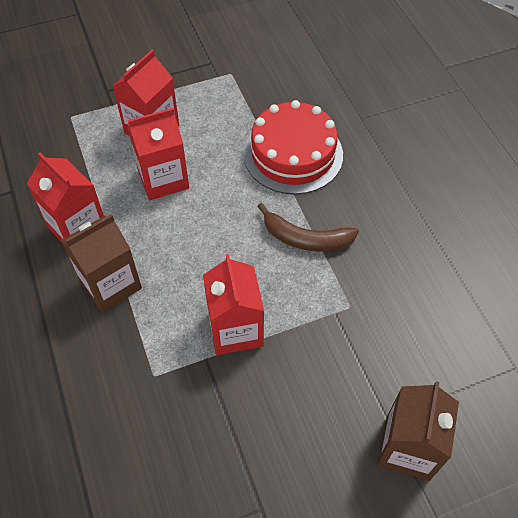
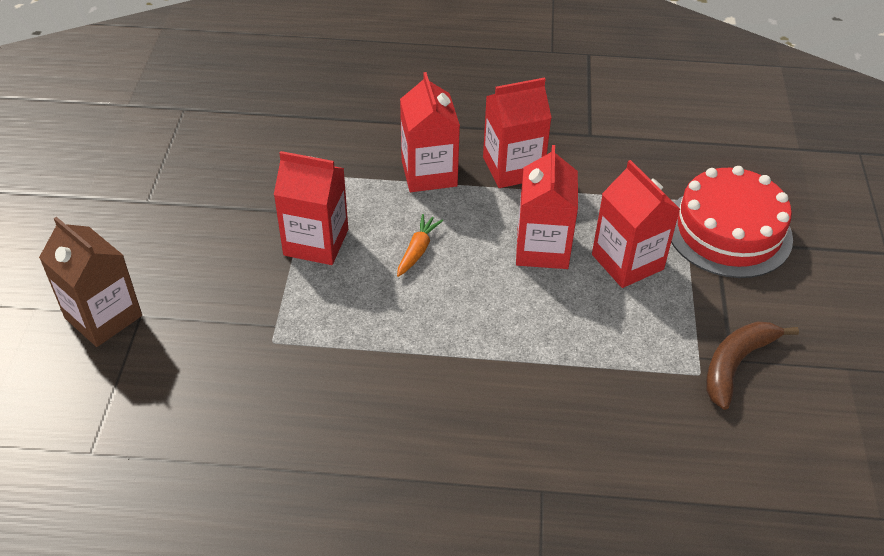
camera: 115 degrees right, 10 degrees down
(110, 284) = (429, 173): brown carton -> red carton
(206, 254) = (418, 250): none -> orange carrot
(293, 154) = (515, 382): red cake -> red cake (728, 231)
(305, 238) = (382, 340): brown banana -> brown banana (736, 364)

